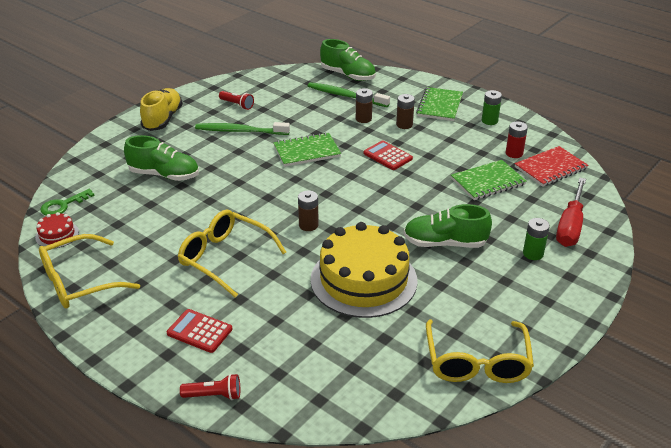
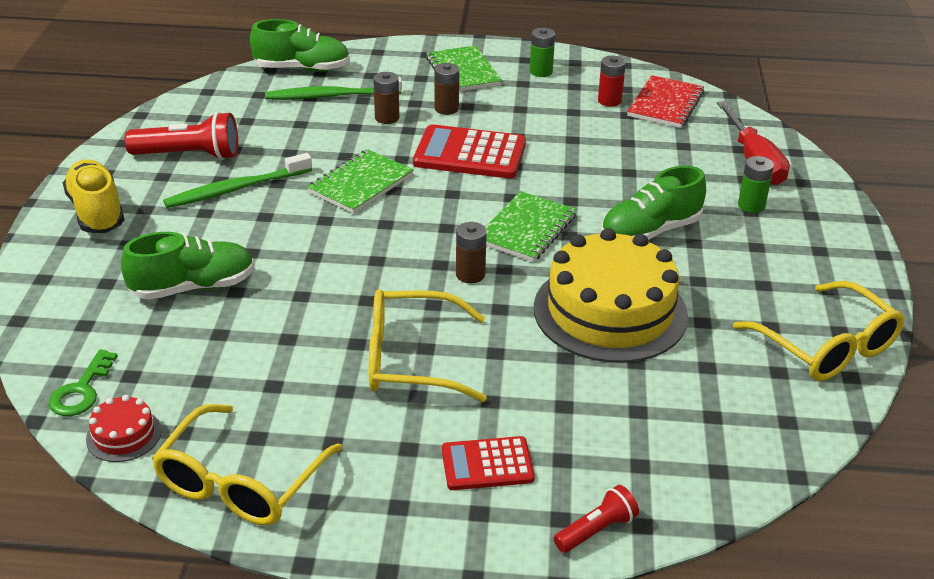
camera: 35 degrees left, 0 degrees up
(237, 105) = (189, 155): red flashlight -> red flashlight, size x1.76
(387, 156) = (470, 154): red calculator -> red calculator, size x1.65
(487, 182) = (617, 143): green notebook -> green notebook (526, 229)

